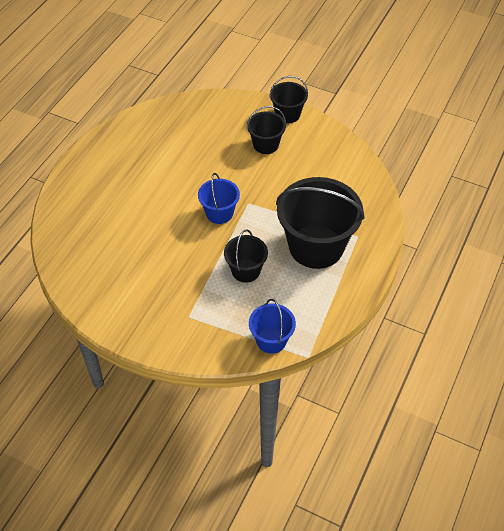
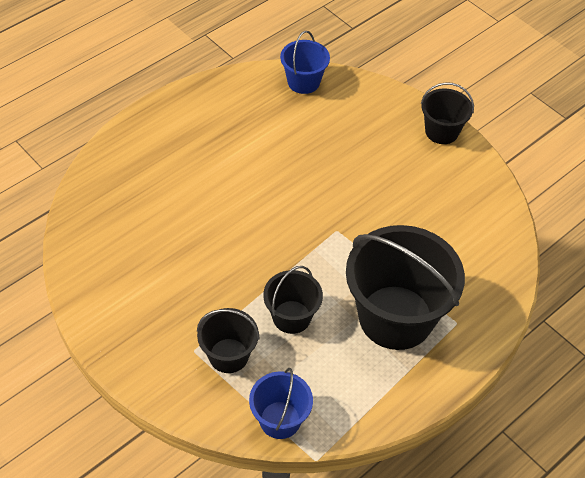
camera: 20 degrees right, 0 degrees up
(219, 213) = (294, 231): blue bucket -> blue bucket (303, 82)
(266, 144) = (395, 162): black bucket -> black bucket (228, 355)

